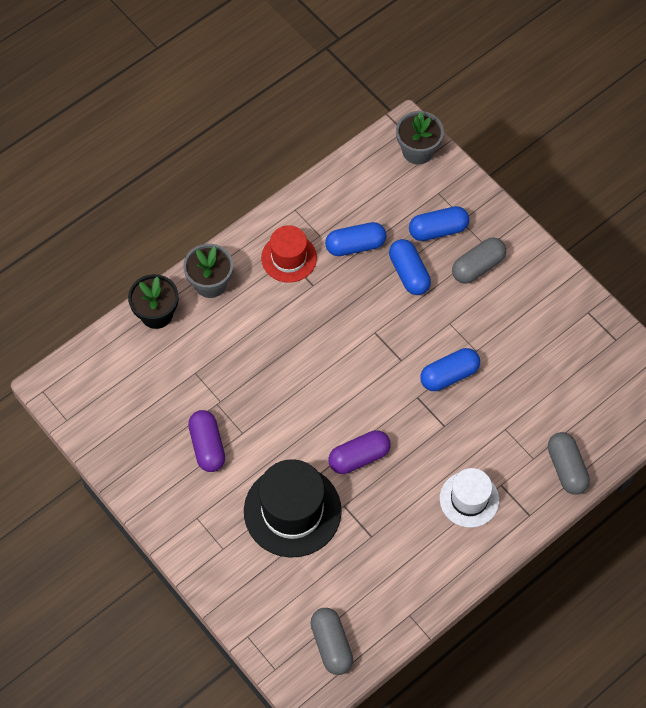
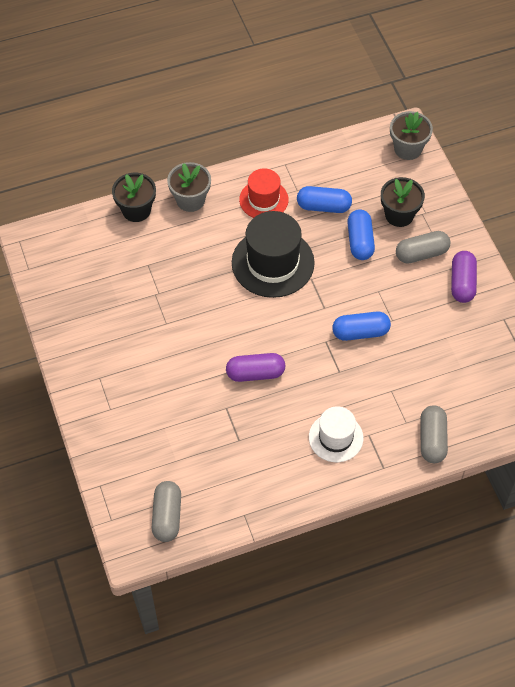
camera: 20 degrees right, 5 degrees down
(207, 446) = (132, 324): purple capsule -> purple capsule (462, 283)
(292, 511) = (181, 398): black hat -> black hat (273, 263)
(438, 230) = (399, 215): blue capsule -> black flower pot

